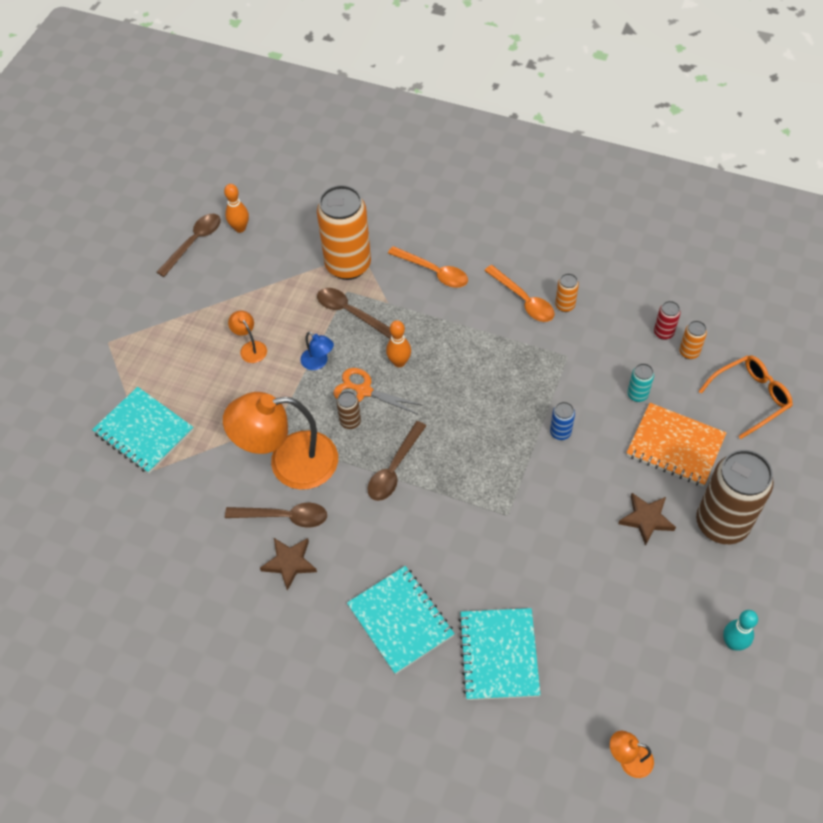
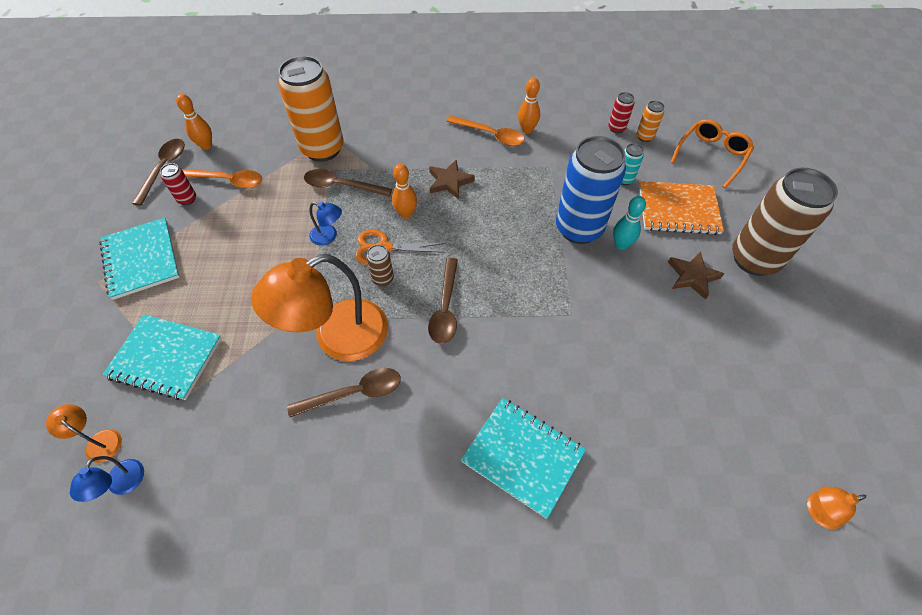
camera: 25 degrees left, 0 degrees up
(83, 524) = (122, 485): none -> blue lamp
(205, 282) = (187, 199): none -> red can
(250, 348) = (255, 243): orange lamp -> orange lamp (99, 441)
(289, 563) = (379, 440): brown star -> brown star (449, 182)
(433, 272) = (402, 134): orange spoon -> orange spoon (228, 181)
(498, 655) = (637, 453): turquoise notebook -> turquoise notebook (141, 259)
(560, 432) = (578, 228): blue can -> blue can, size x2.38
(565, 305) = (527, 130): orange can -> orange bowling pin
(733, 643) = (830, 358): turquoise bowling pin -> turquoise bowling pin (621, 245)

